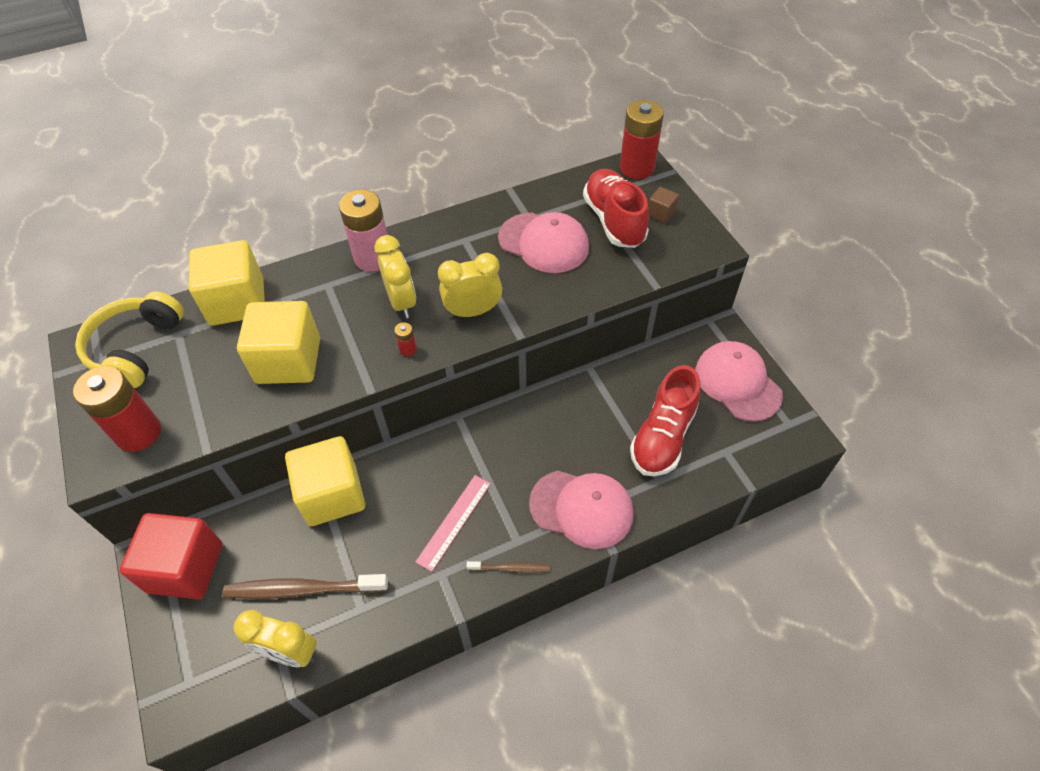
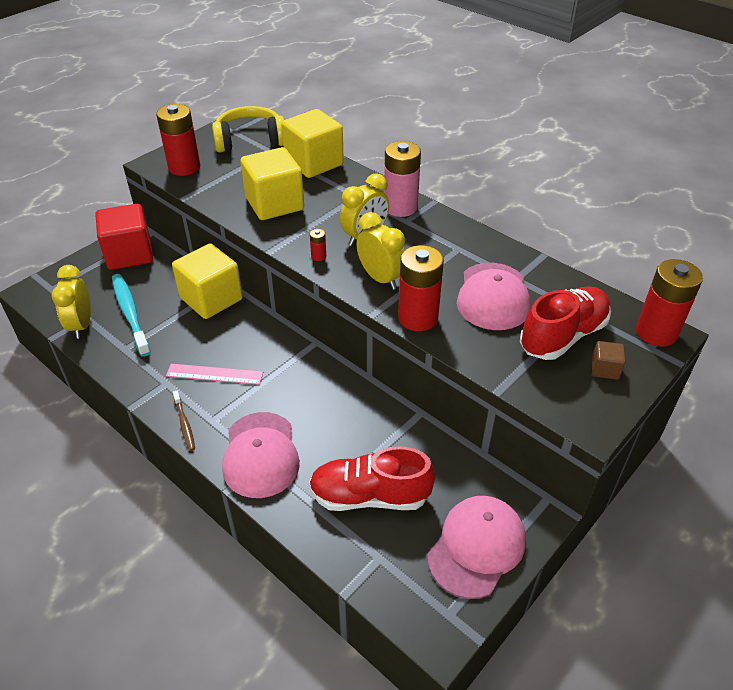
camera: 65 degrees right, 10 degrees down
(303, 589) = (130, 313): brown toothbrush -> turquoise toothbrush
(542, 304) = (418, 318): none -> red battery

